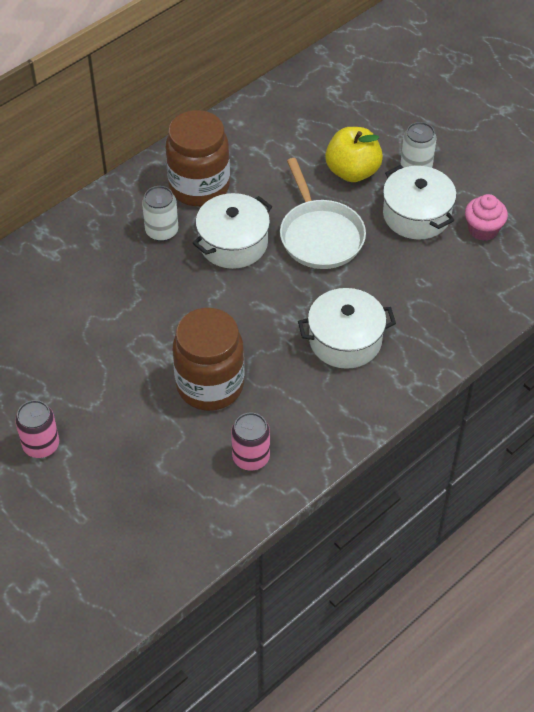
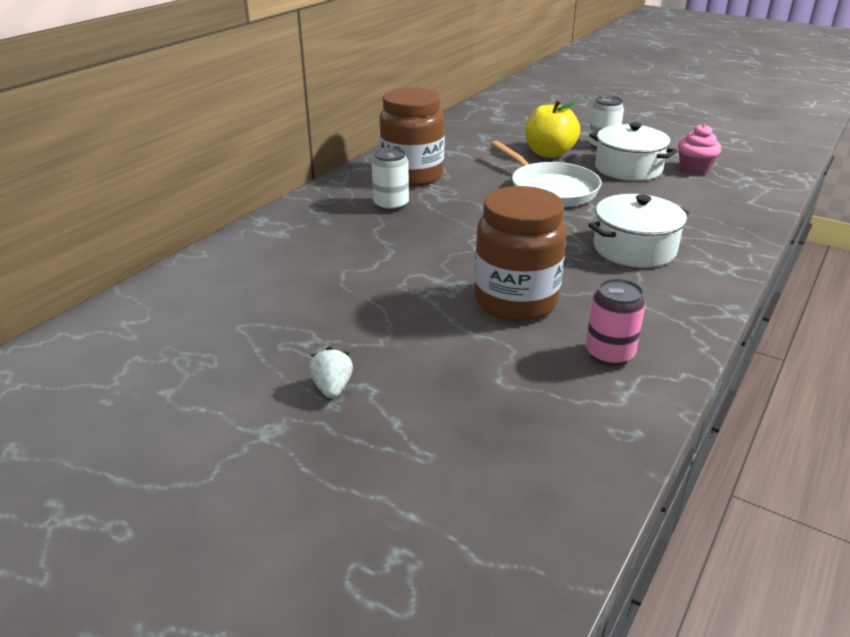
camera: 15 degrees left, 20 degrees down
(41, 445) = (332, 388): pink can -> white strawberry
(233, 243) = (469, 203): white pot -> none

